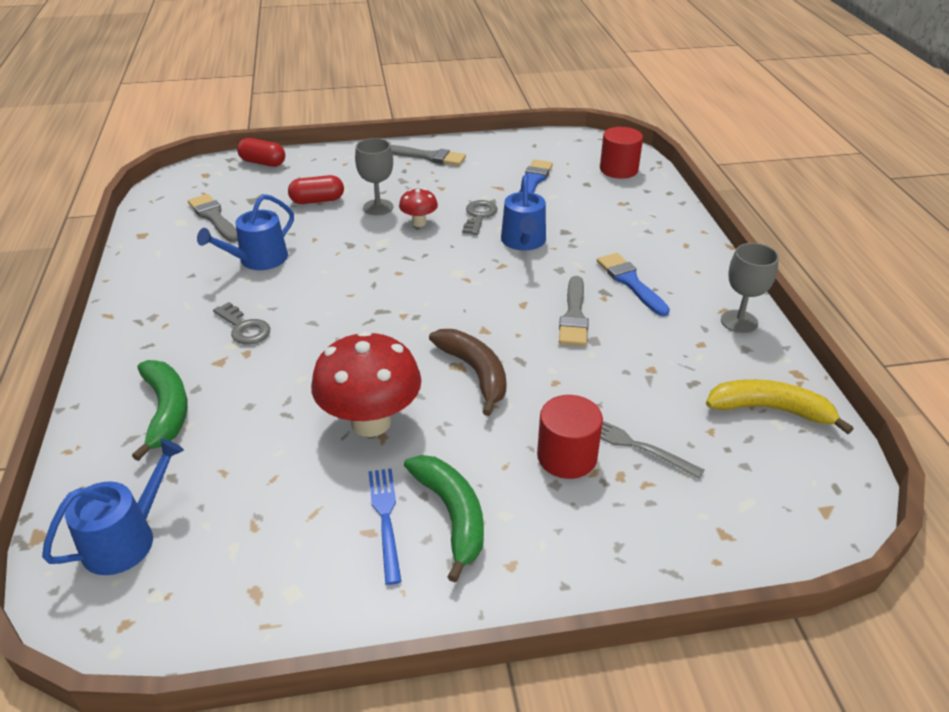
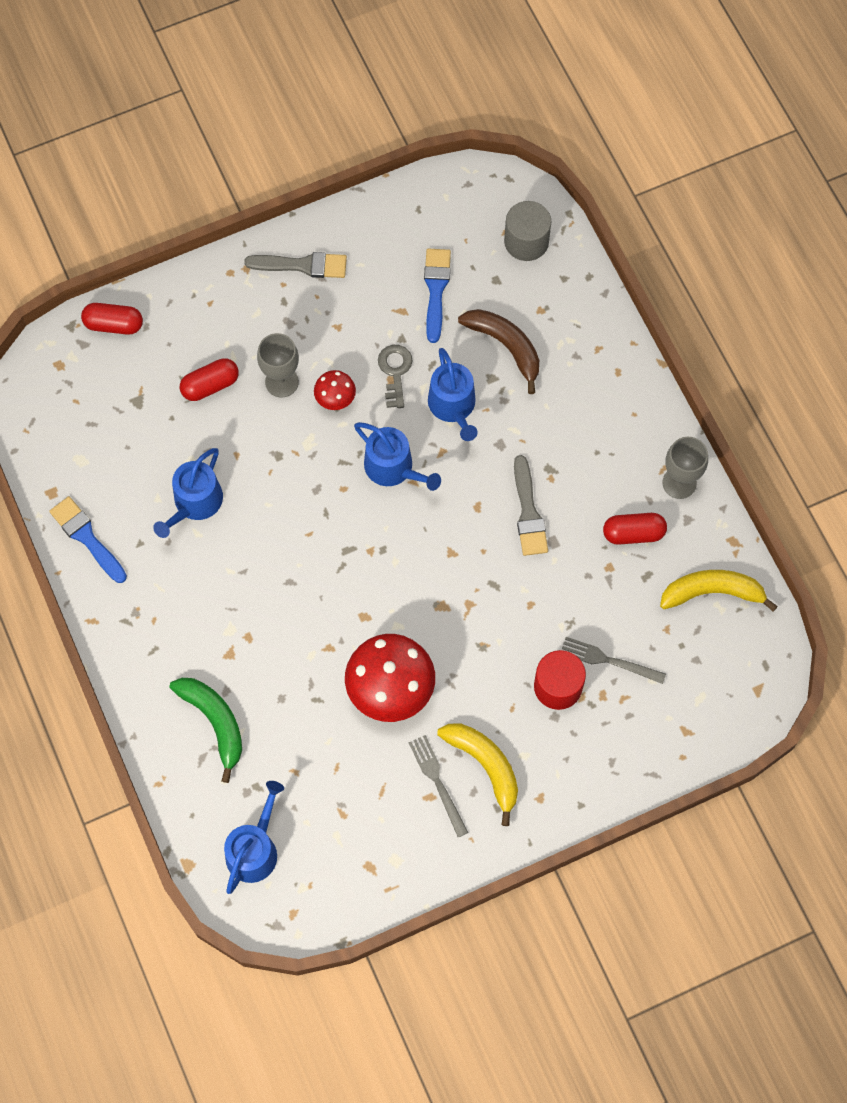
camera: 15 degrees left, 30 degrees up
(214, 217) = (112, 443): grey brush -> none
(244, 328) = (230, 605): grey key -> none
(385, 518) = (437, 782): blue fork -> grey fork
(451, 268) = (393, 468): none -> blue watering can
(452, 515) = (485, 766): green banana -> yellow banana
(475, 372) = (459, 610): brown banana -> brown banana (505, 346)
(618, 169) = (526, 241): red cylinder -> grey cylinder
(630, 282) = (572, 448): blue brush -> blue brush (87, 537)
(683, 348) = (633, 533): none -> red capsule

